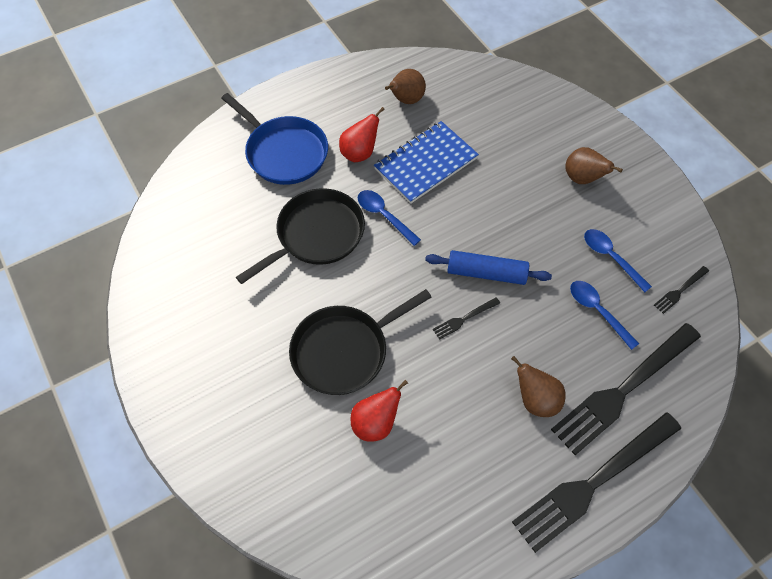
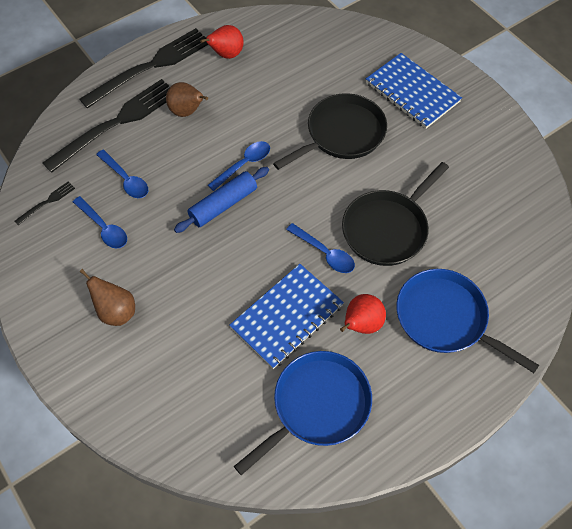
camera: 175 degrees right, 0 degrees up
(242, 406) = (412, 92): none -> blue notebook
(375, 423) = (309, 89): red pear -> red pear (226, 55)
(406, 100) = (317, 405): brown pear -> blue pan
(463, 319) = (244, 164): black fork -> blue spoon
(486, 273) = (223, 205): blue rolling pin -> blue rolling pin turned 45 degrees counterclockwise

